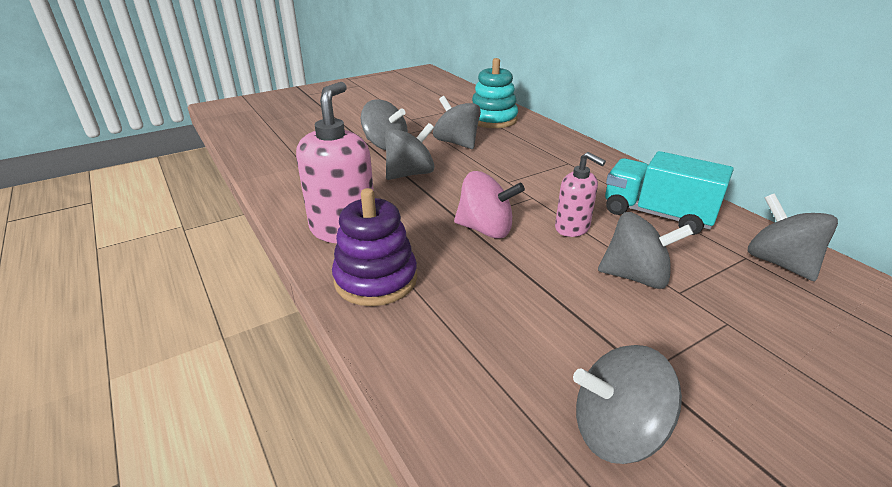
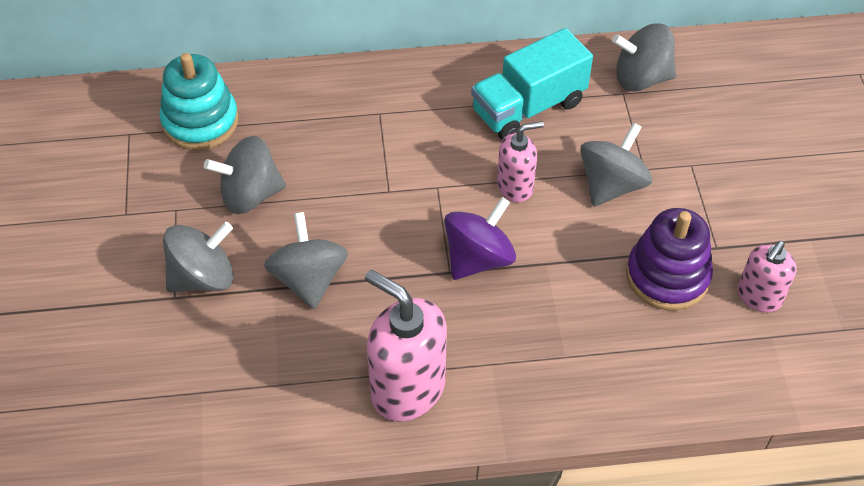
camera: 65 degrees left, 20 degrees up
(376, 279) = (517, 385): purple stacking toy -> purple stacking toy (667, 276)
(485, 229) = (478, 258): pink spinning top -> purple spinning top
(616, 431) = (758, 297): grey spinning top -> pink soap dispenser

